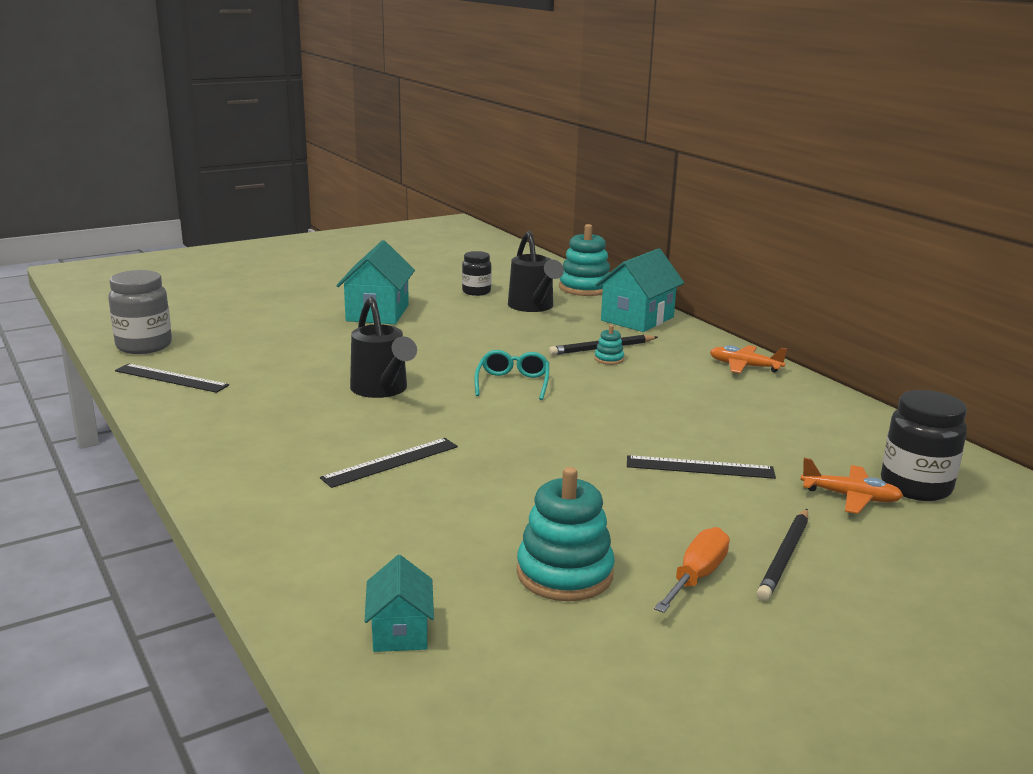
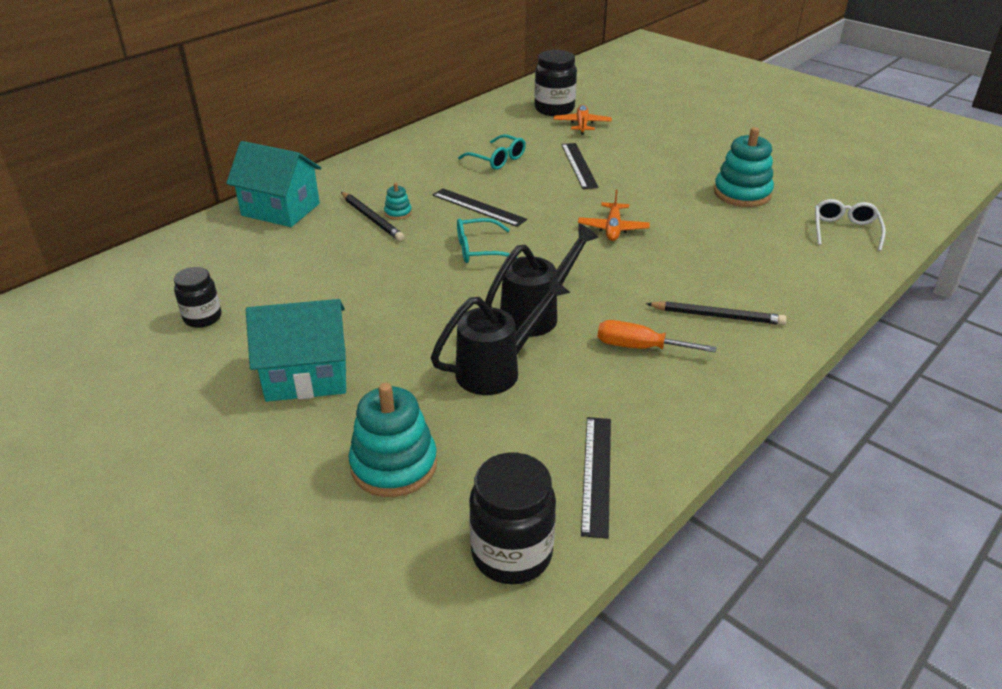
camera: 105 degrees left, 15 degrees up
(144, 346) = (511, 554): grey jar -> black jar
(391, 462) = (667, 277): black ruler -> black ruler (478, 207)
(400, 631) = (845, 230): turquoise house -> white glasses
(533, 307) = (257, 270): black watering can -> black watering can (498, 369)
(585, 288) = (177, 248): turquoise stacking toy -> turquoise stacking toy (394, 465)
(697, 576) = (707, 160): orange screwdriver -> orange screwdriver (639, 347)
(729, 420) = (497, 159): none -> turquoise glasses
(744, 366) = (387, 158): orange plane -> orange plane (613, 228)
(784, 557) = (665, 140): black pencil -> black pencil (717, 316)

